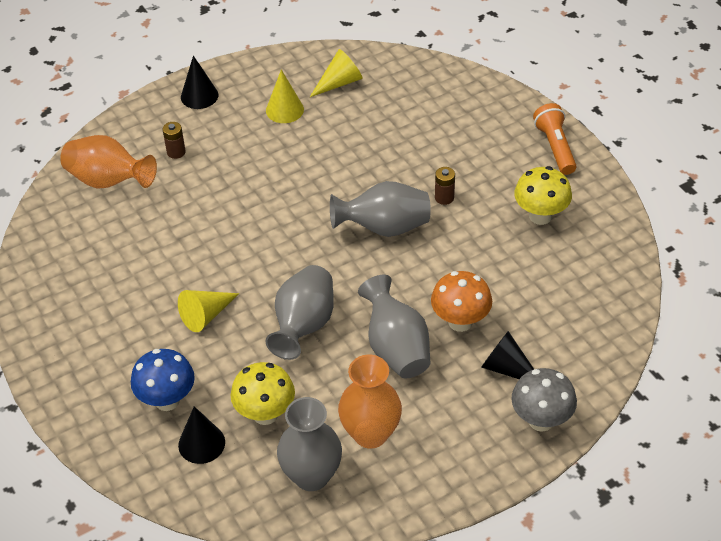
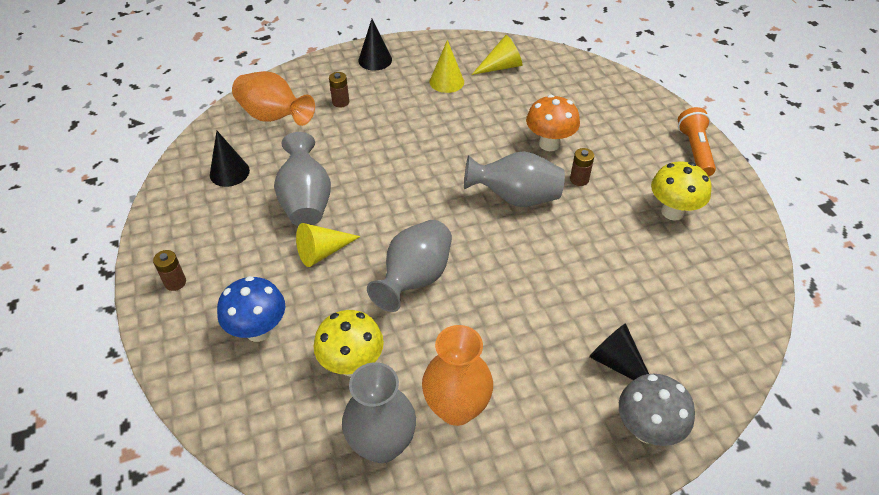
camera: 10 degrees right, 0 degrees up
(68, 370) = (175, 282): none -> brown battery
(201, 443) = (278, 384): black cone -> black cone (229, 172)
(396, 348) = (503, 319): grey vase -> grey vase (306, 201)
(460, 322) = (574, 303): orange mushroom -> orange mushroom (549, 144)

